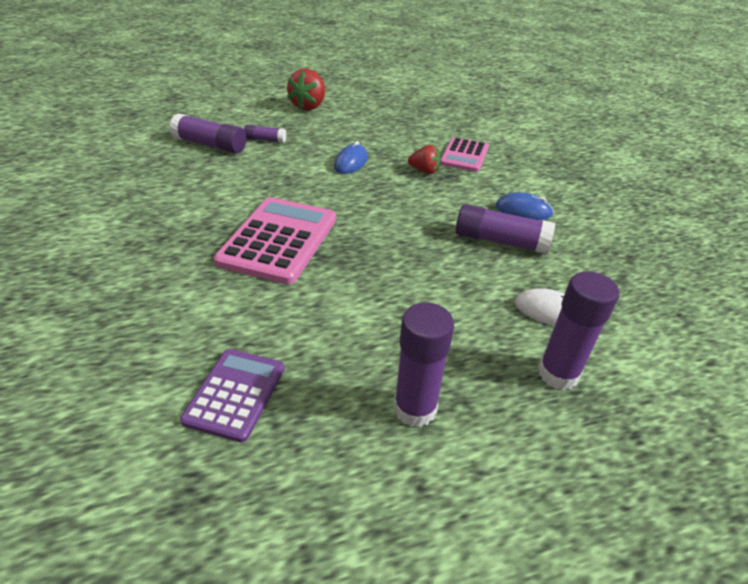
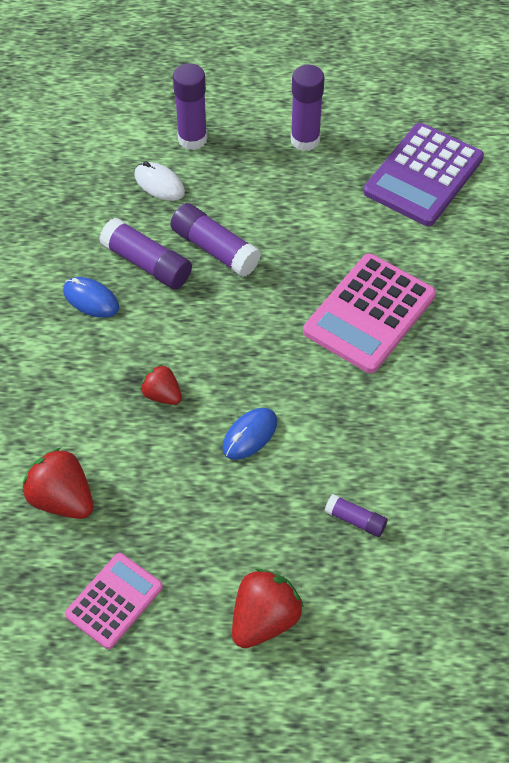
camera: 160 degrees left, 15 degrees up
(210, 145) = (435, 523): purple glue stick -> purple glue stick (215, 249)
(235, 394) = (423, 175): purple calculator -> purple calculator, size x1.64
(450, 126) = (62, 499): none -> red strawberry
(464, 155) = (89, 417): pink calculator -> pink calculator (114, 601)

